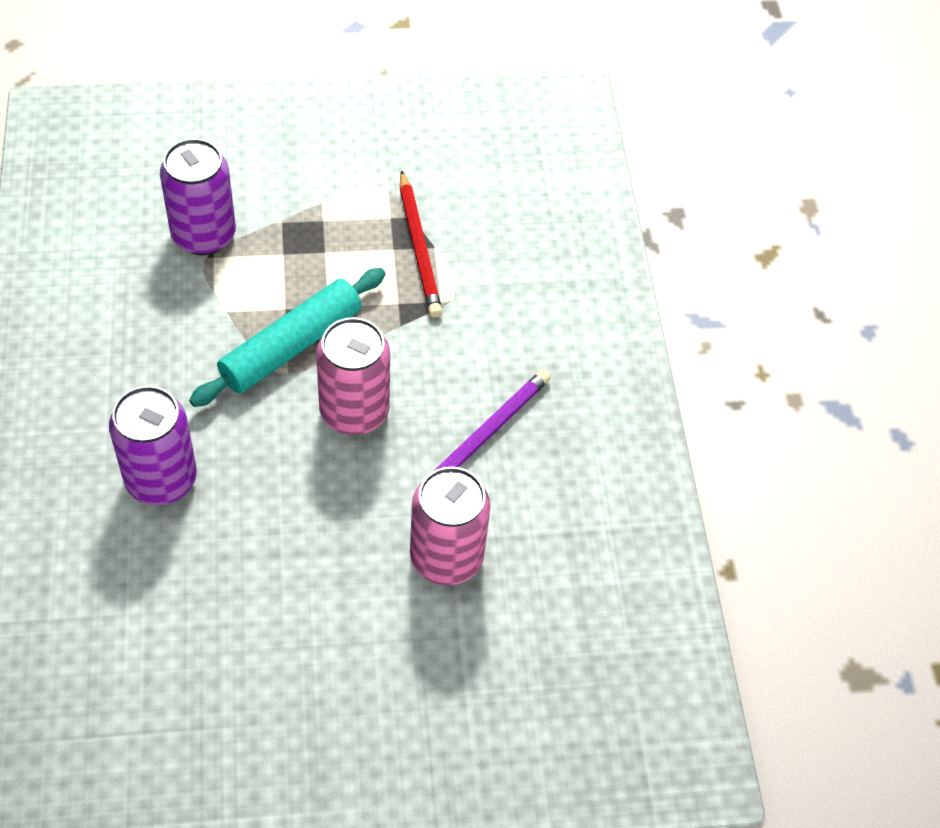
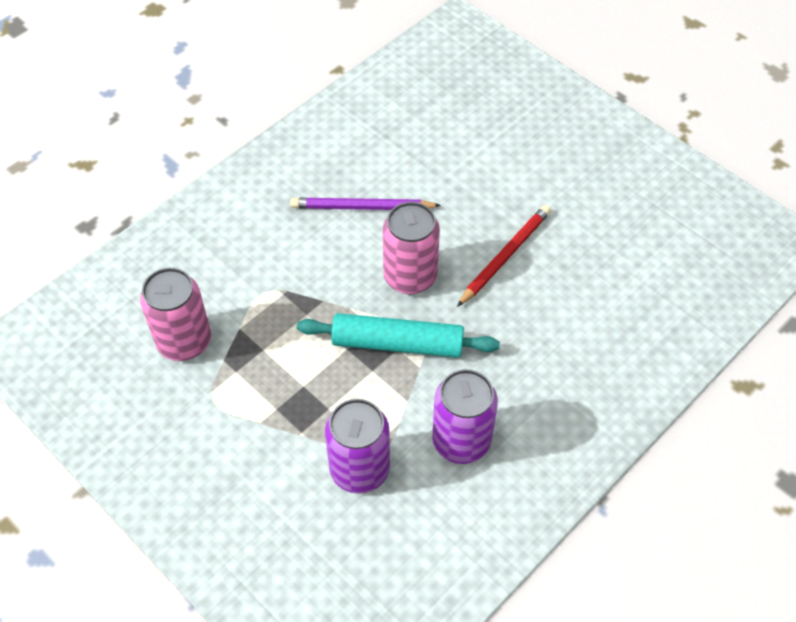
camera: 125 degrees left, 0 degrees up
(161, 479) = (555, 332): purple can -> purple can (461, 441)
(419, 247) = (248, 336): red pencil -> red pencil (504, 256)
(446, 557) = (455, 173): pink can -> pink can (184, 341)

